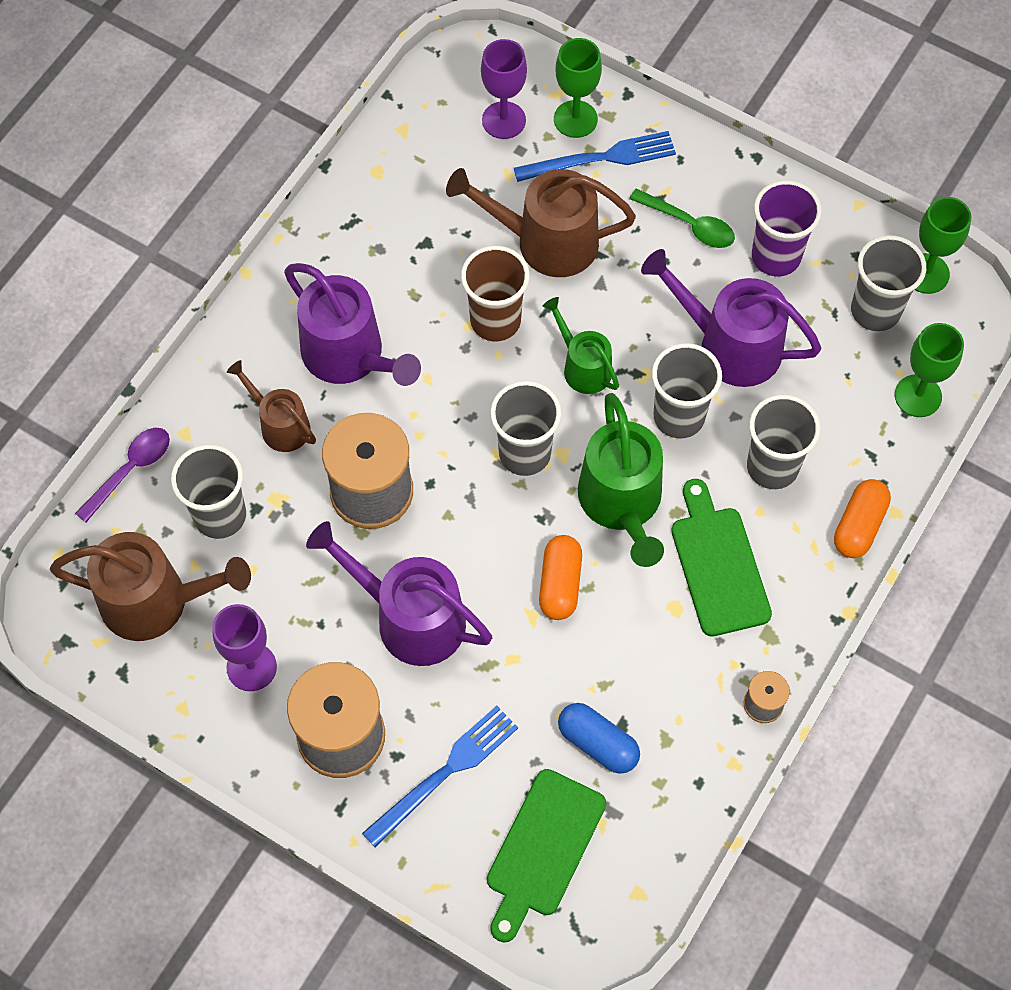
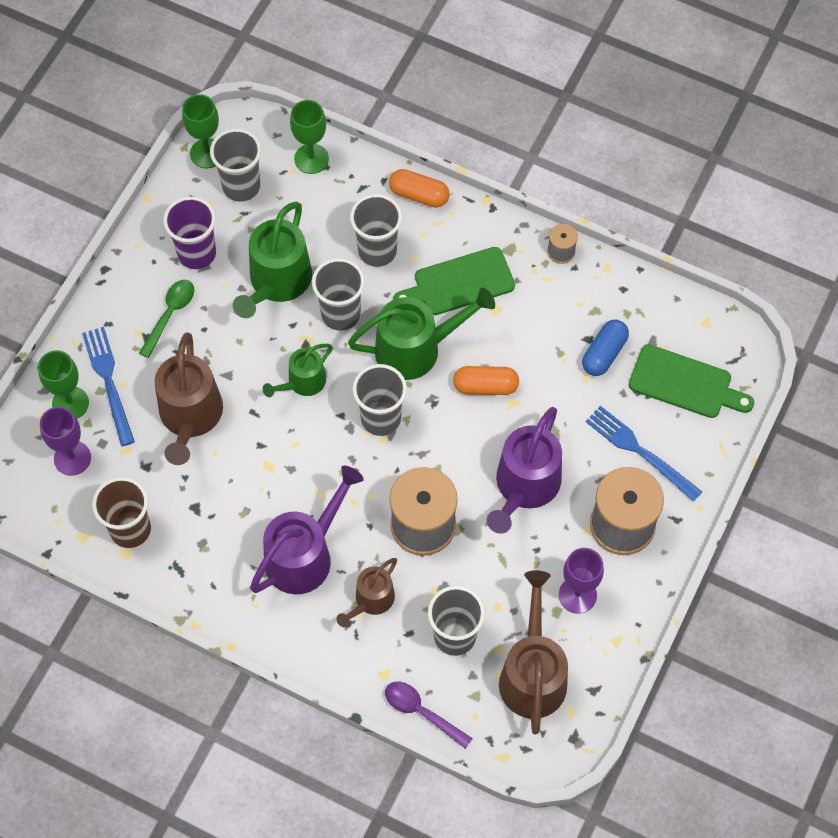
camera: 95 degrees left, 0 degrees up
(495, 321) = (265, 448): brown cup -> brown cup (130, 529)
(730, 345) = (277, 282): purple watering can -> green watering can

